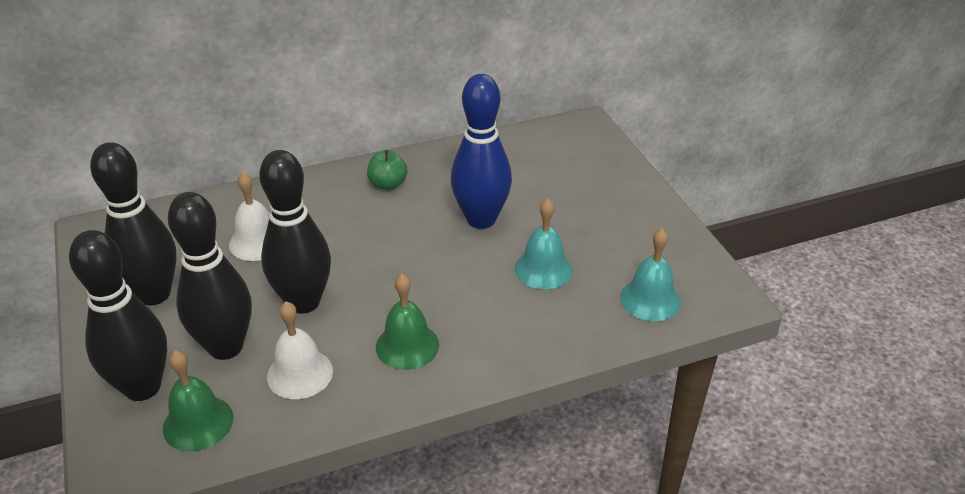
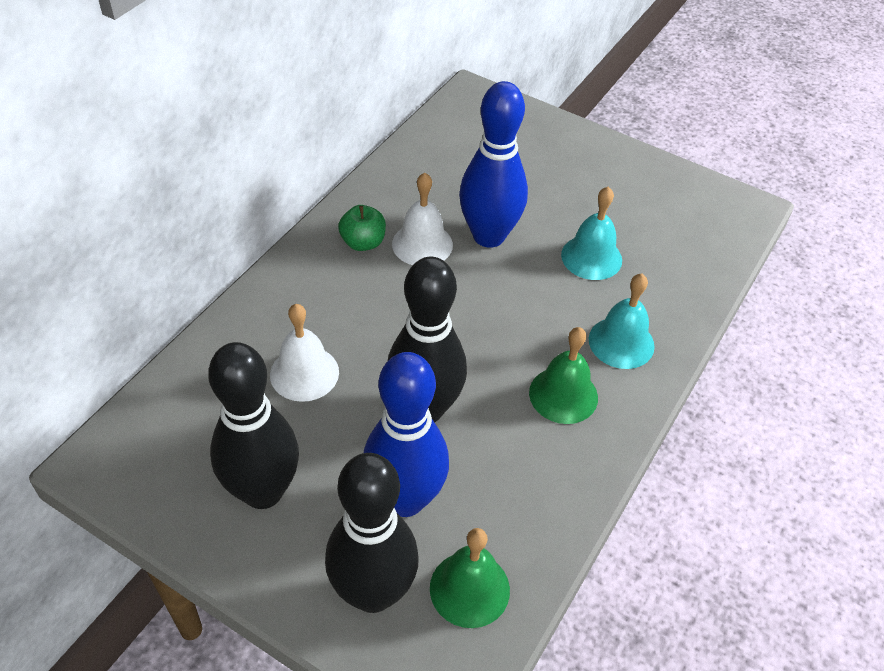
camera: 40 degrees left, 10 degrees up
(225, 347) = (405, 499): black bowling pin -> blue bowling pin
(300, 373) = (504, 480): white bell -> white bell (422, 244)
(650, 299) = (698, 240): turquoise bell -> turquoise bell (621, 342)

